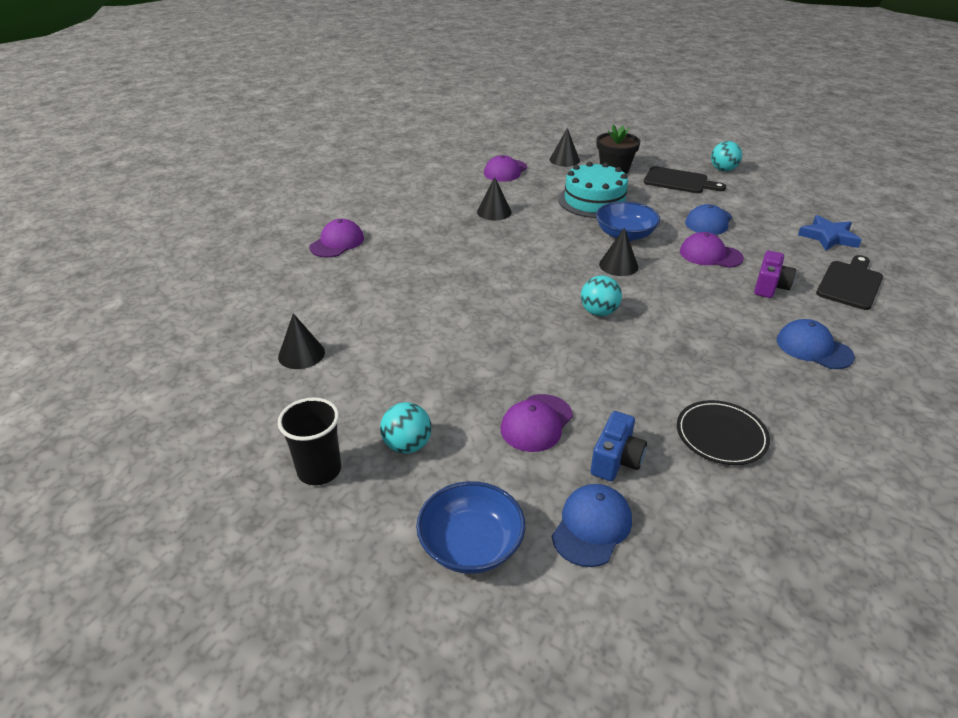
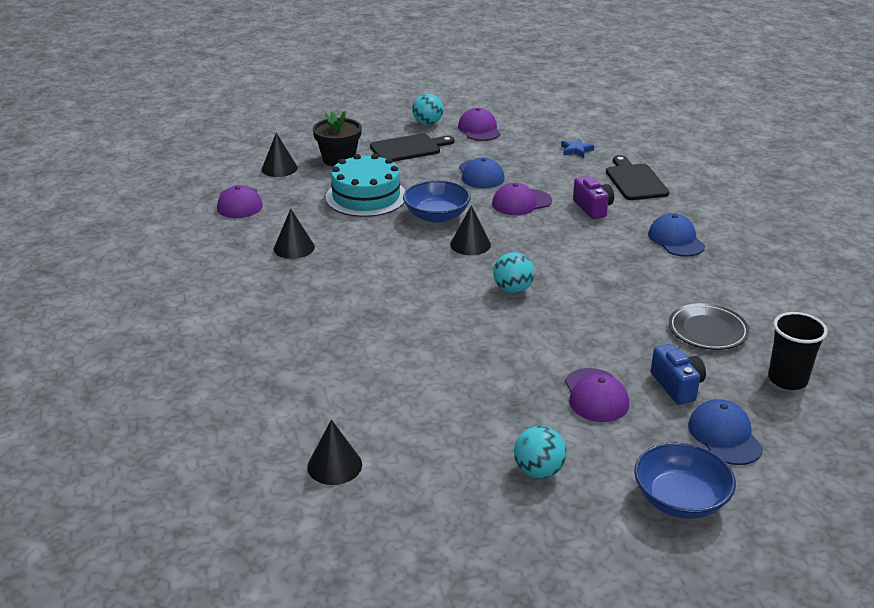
camera: 45 degrees left, 5 degrees down
(319, 470) = (507, 534): black cup -> black cup (787, 379)
(337, 243) = (186, 353): purple cap -> purple cap (479, 129)
(813, 348) = (676, 240): blue cap -> blue cap turned 75 degrees clockwise
(828, 237) = (576, 150): blue star -> blue star, size x0.62

